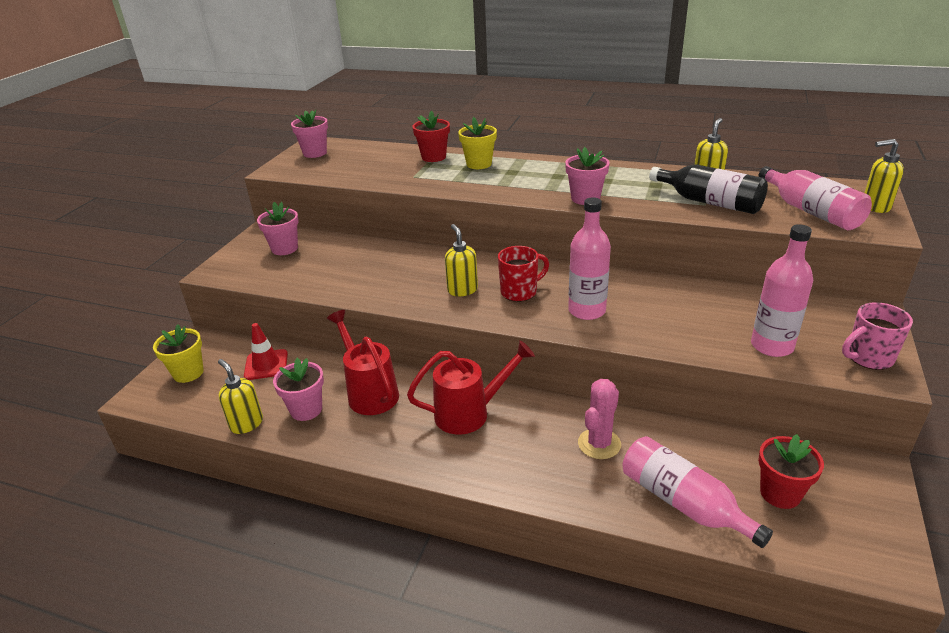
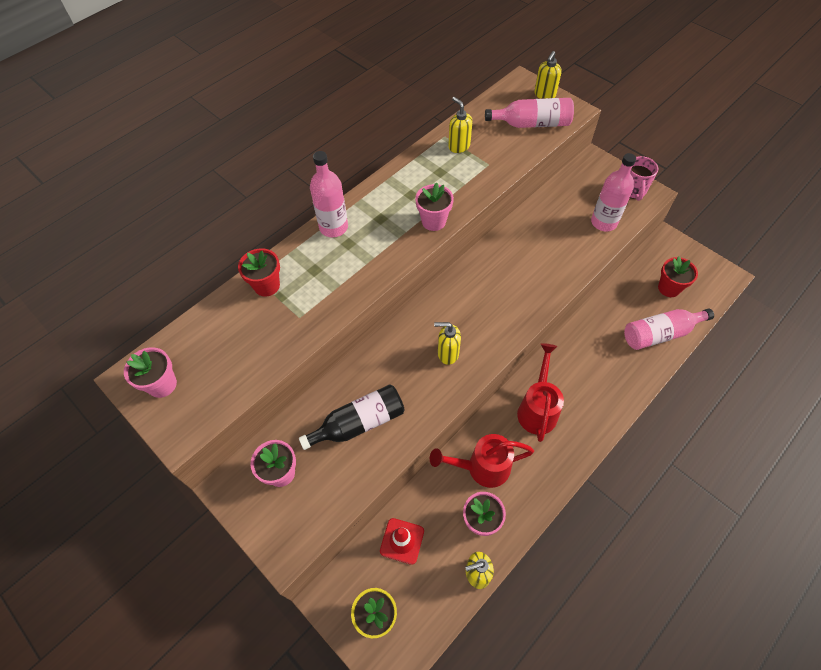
camera: 65 degrees left, 25 degrees up
(479, 164) = (312, 259): yellow flower pot -> none
(520, 292) = (472, 318): red mug -> none
(586, 311) = (519, 290): pink bottle -> pink bottle (333, 227)
(599, 444) = (599, 349): pink cactus -> none
(710, 202) = (487, 160): black bottle -> black bottle (359, 423)

